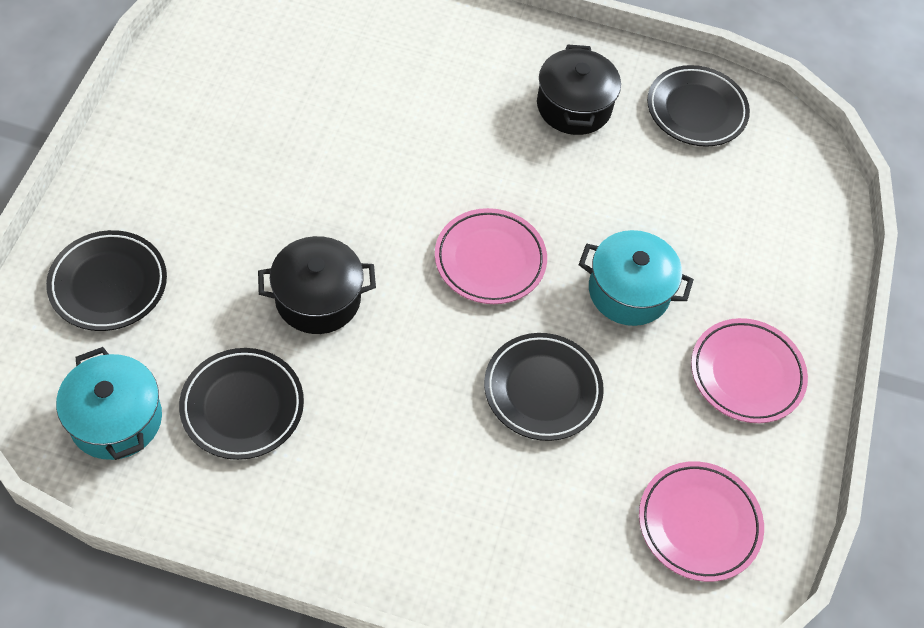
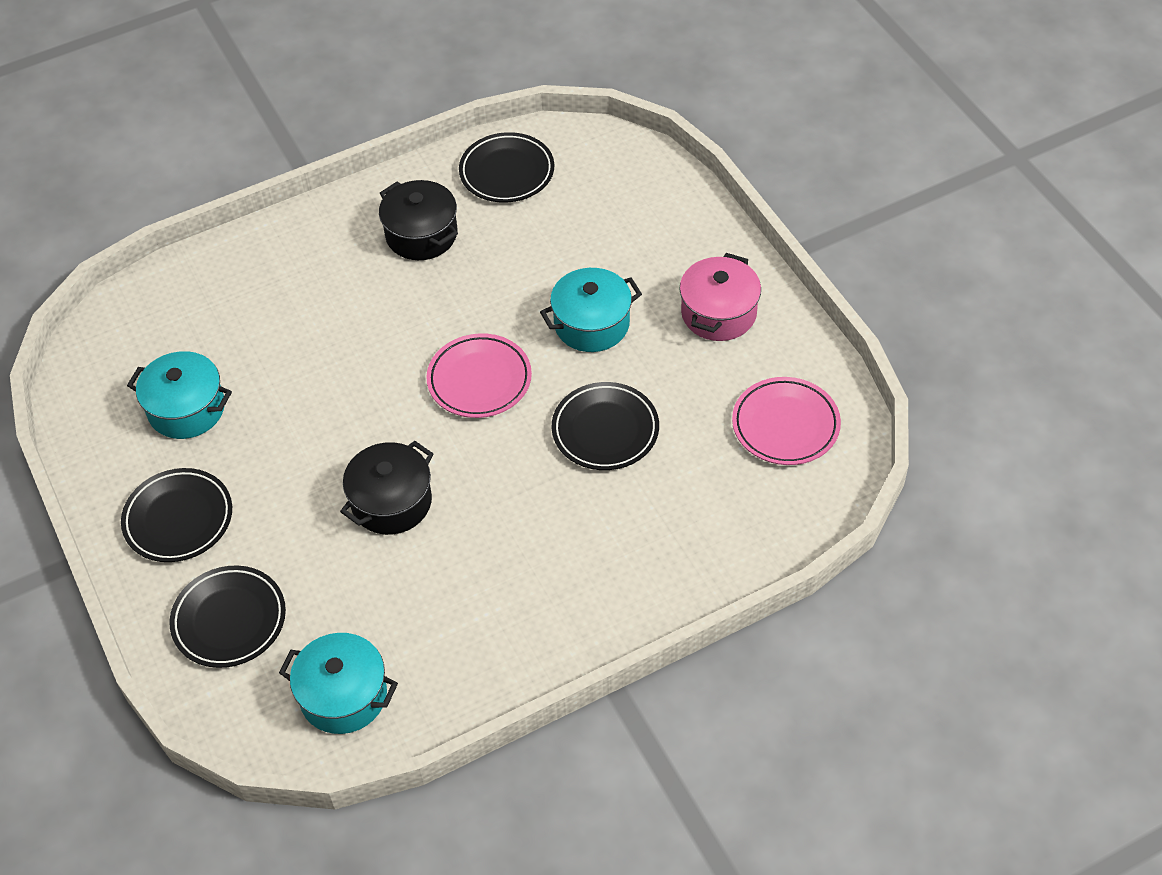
camera: 35 degrees left, 5 degrees down
(242, 406) = (421, 611): black plate -> black plate (178, 519)
(259, 98) = (186, 409): none -> turquoise pot
(746, 374) = (718, 313): pink plate -> pink pot

